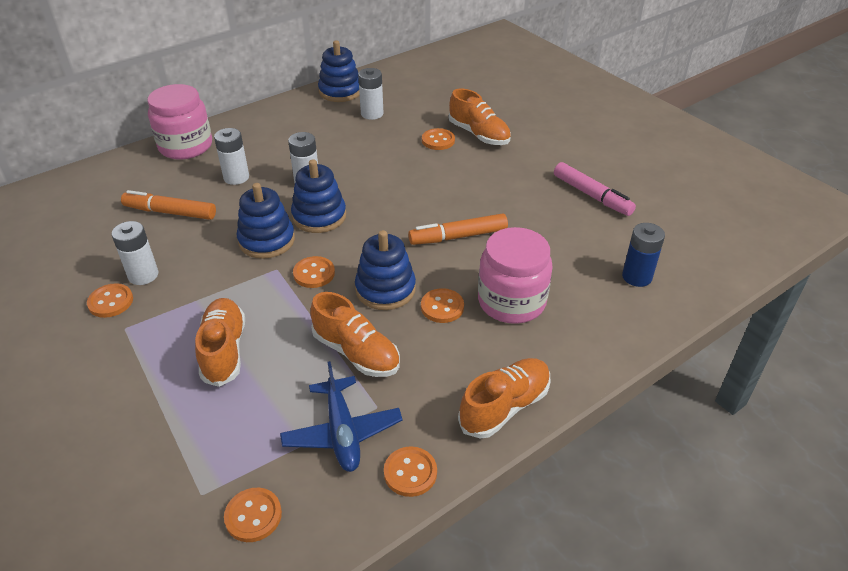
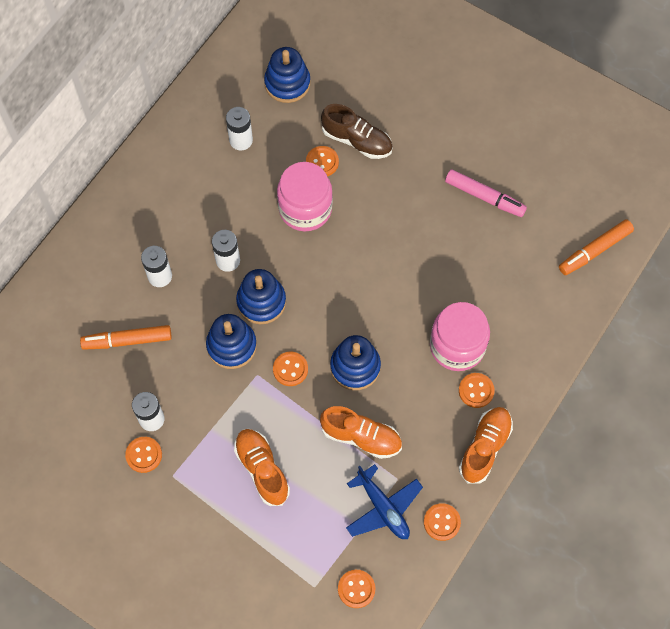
camera: 20 degrees left, 25 degrees up
(185, 146) = (85, 248): pink jar -> pink jar (305, 209)
(340, 91) = (191, 113): blue stacking toy -> blue stacking toy (287, 83)
(442, 307) = (406, 370): orange button -> orange button (476, 391)
(458, 236) = (389, 287): orange marker -> orange marker (594, 250)
(479, 134) = (357, 140): orange shoe -> brown shoe
(637, 277) = (545, 286): blue battery -> none

